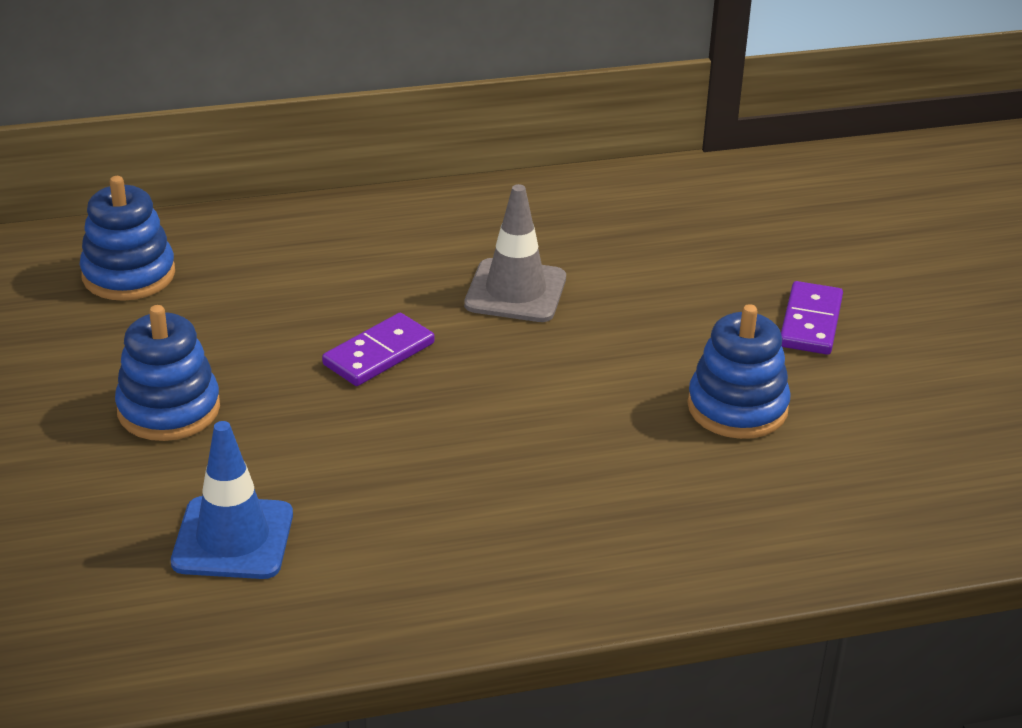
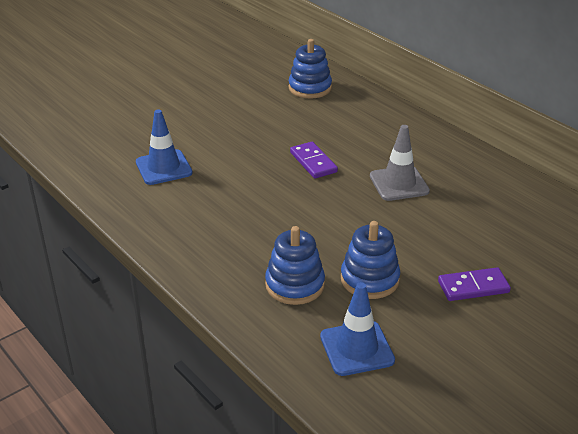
camera: 65 degrees right, 0 degrees up
(169, 409) = (231, 127): blue stacking toy -> blue stacking toy (295, 285)
(378, 354) = (313, 162): purple domino -> purple domino turned 45 degrees clockwise
(885, 475) = (357, 348): none -> blue traffic cone

